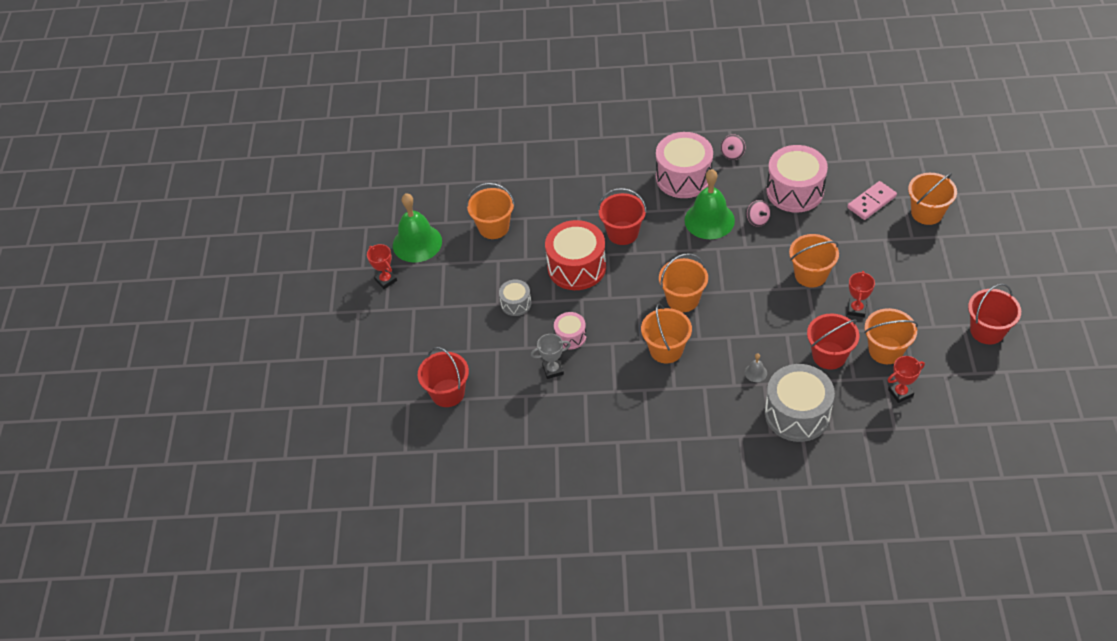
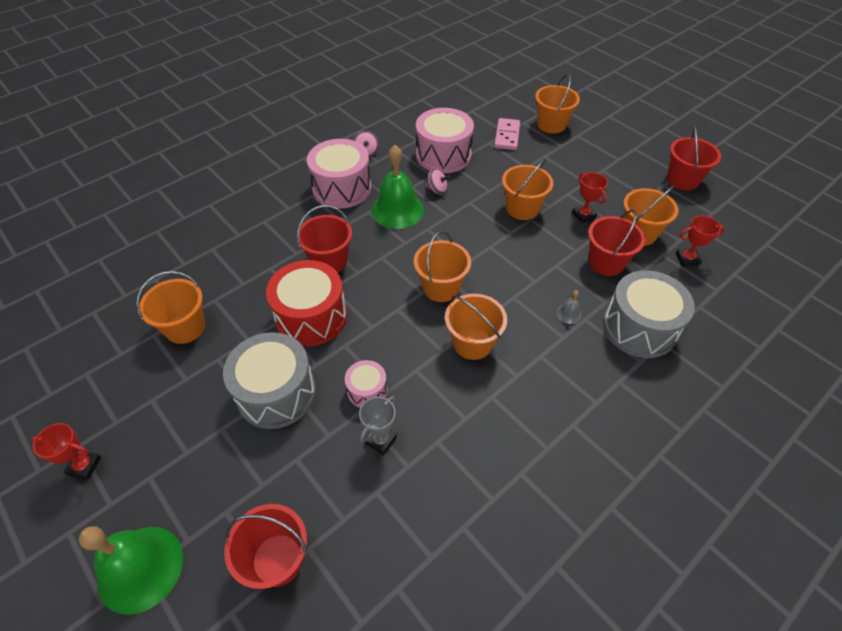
camera: 45 degrees left, 0 degrees up
(417, 243) = (99, 396): green bell -> green bell (140, 568)
(516, 303) = (276, 393): grey drum -> grey drum, size x1.94
(900, 393) = (687, 259): red trophy -> red trophy turned 60 degrees clockwise

